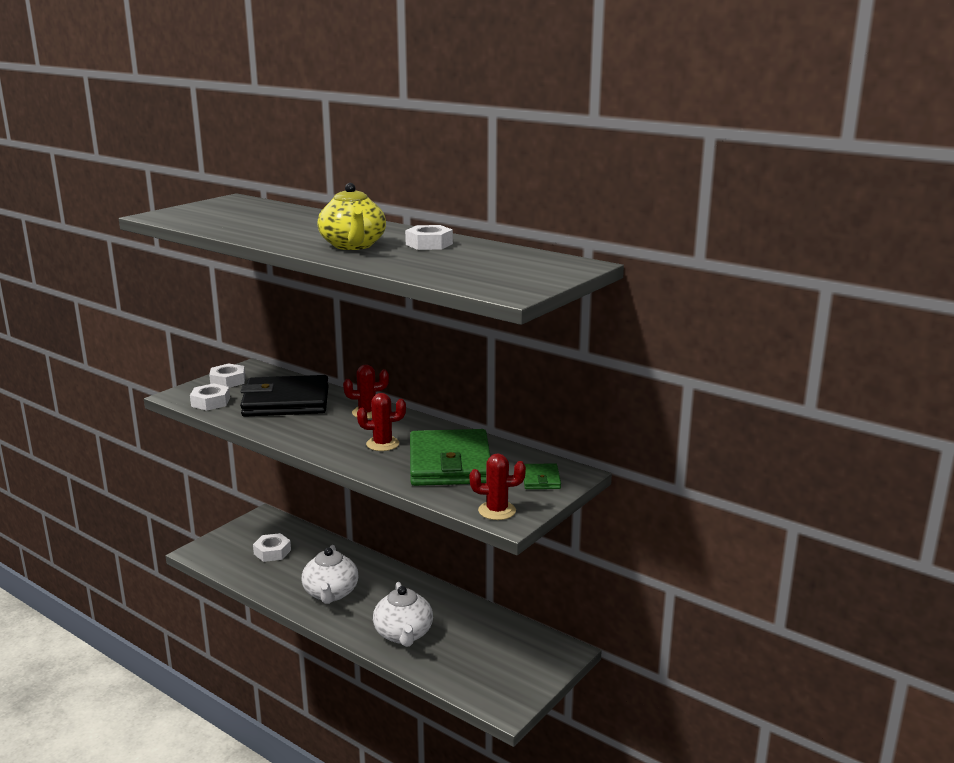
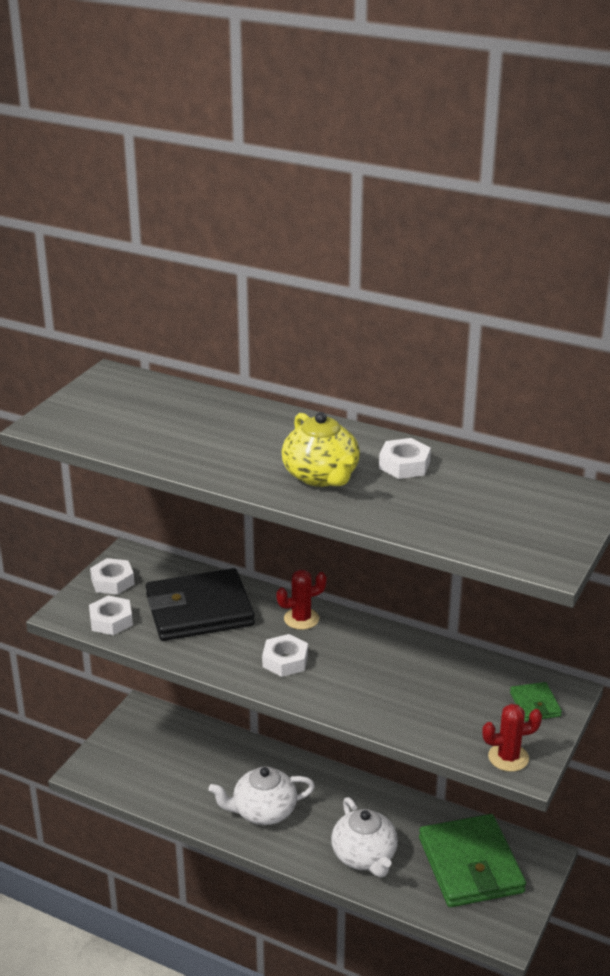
camera: 10 degrees left, 10 degrees up
(272, 552) = (172, 761): white nut -> white nut (285, 661)
(331, 593) = (263, 811): white teapot -> white teapot turned 90 degrees clockwise
(382, 444) = (342, 669): red cactus -> none
(449, 463) = (428, 691): green wallet -> green wallet (470, 865)

